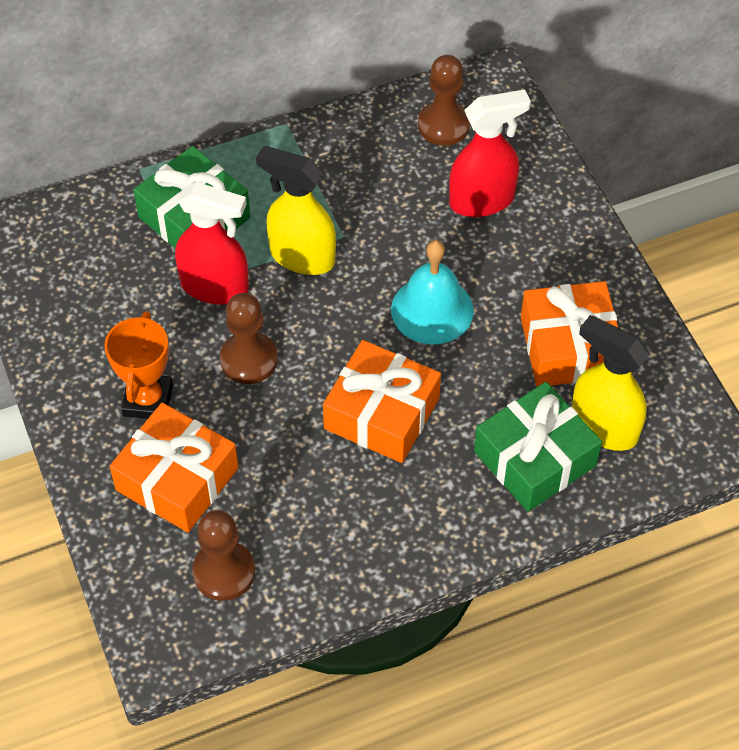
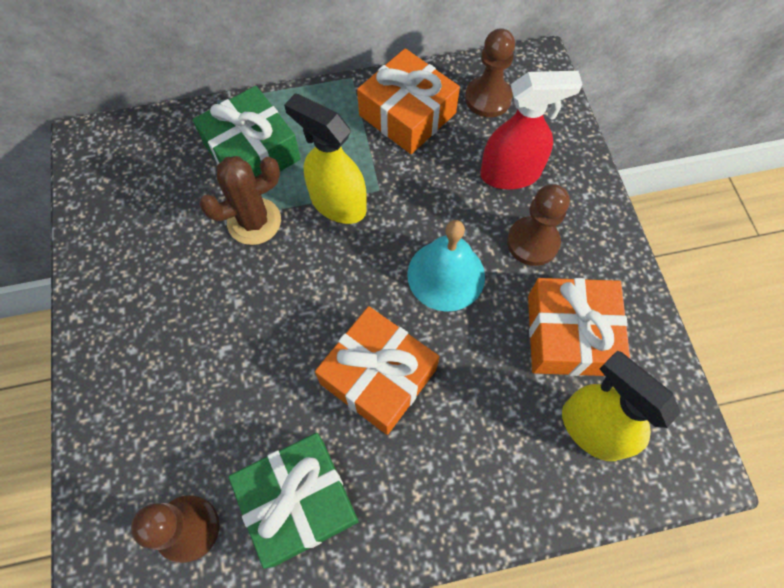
camera: 10 degrees right, 10 degrees up
(148, 400) = (165, 325): orange trophy -> none
(177, 479) = (170, 414): orange gift -> orange gift (407, 114)
(215, 287) = (254, 221): red spray bottle -> brown cactus
(249, 359) = (267, 298): brown pawn -> brown pawn (532, 242)
(534, 458) = (518, 452): green gift -> green gift (298, 501)

